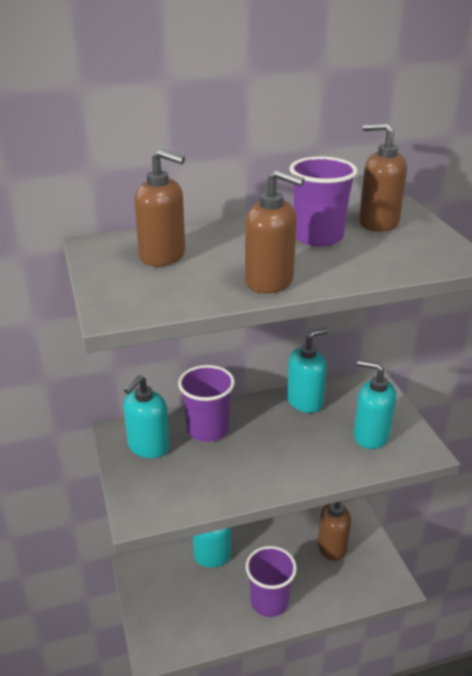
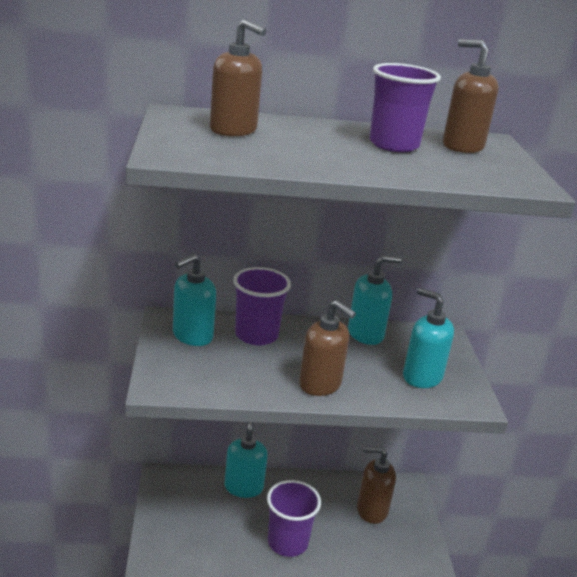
camera: 10 degrees right, 5 degrees down
(269, 281) = (324, 164): brown soap dispenser -> brown soap dispenser (320, 384)

